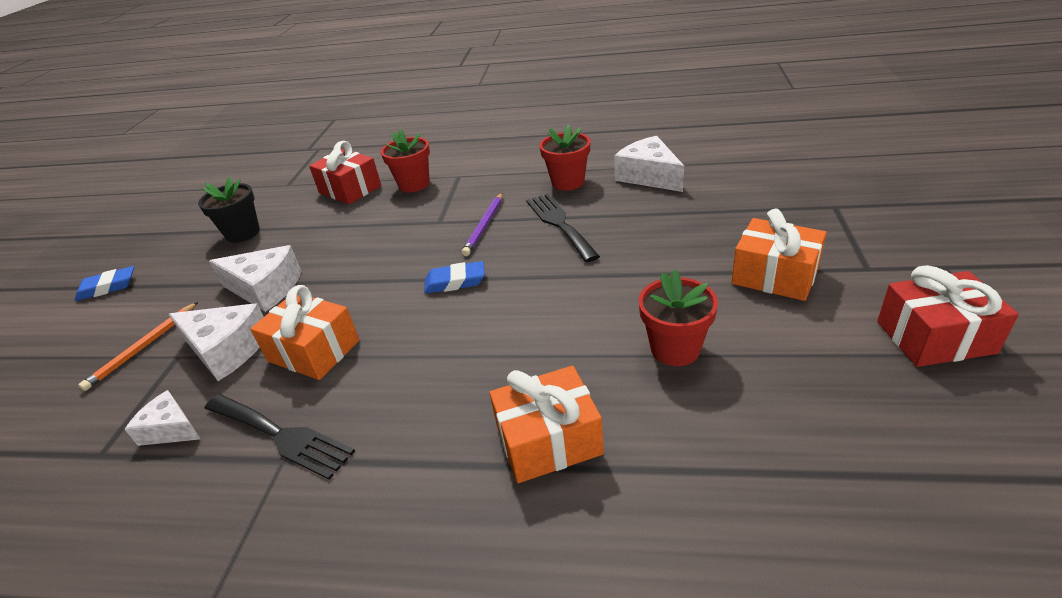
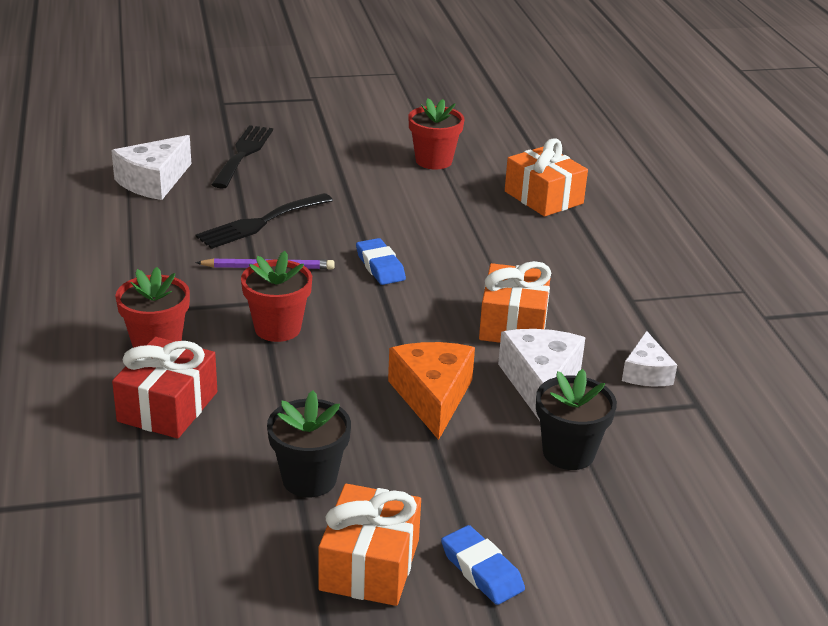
camera: 115 degrees left, 5 degrees down
(143, 347) = (568, 453): orange pencil -> black flower pot
(265, 289) = (432, 397): white cheese -> orange cheese
(281, 435) = (611, 308): black fork -> black fork (243, 154)
(568, 182) = (163, 227): red flower pot -> red flower pot (277, 328)
(775, 275) = (332, 127): orange gift -> orange gift (369, 565)
(935, 337) = (388, 87): red gift -> none

